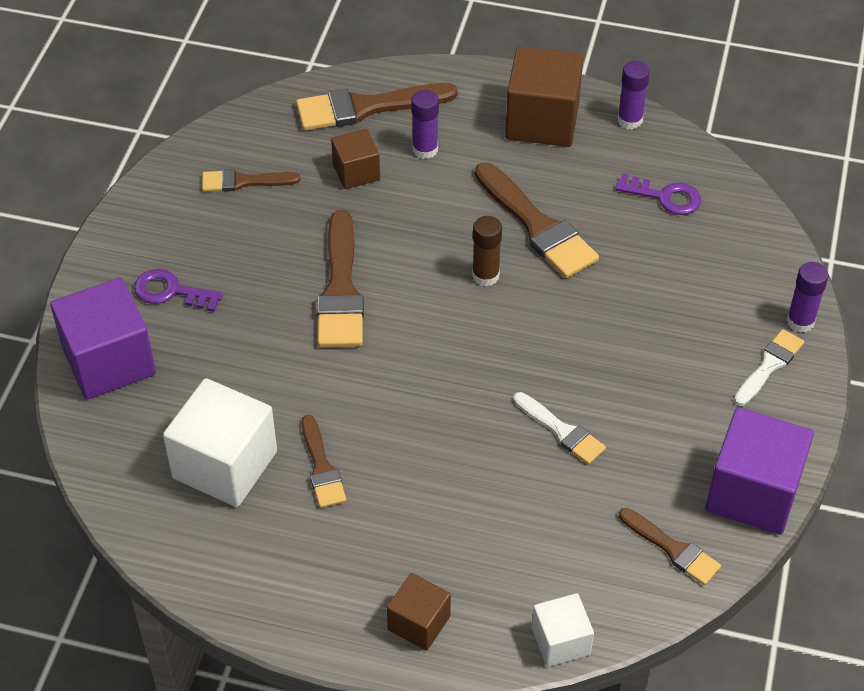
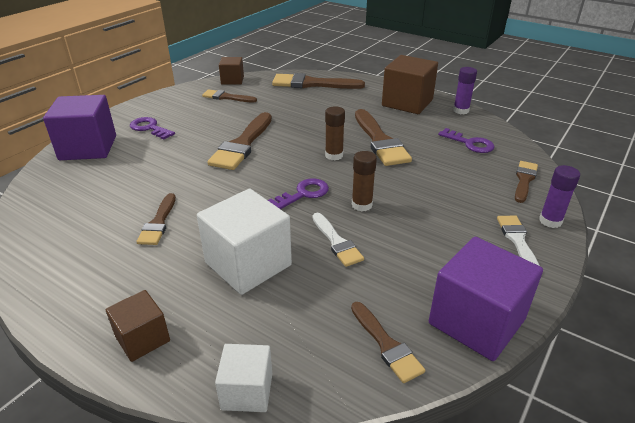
camera: 20 degrees right, 15 degrees down
(225, 465) = (101, 207): white cube -> white cube (248, 264)
(356, 172) = (288, 104): brown cube -> brown cube (232, 80)
(425, 149) = (333, 102): purple glue stick -> none
(481, 363) = (303, 194): none -> purple key
(565, 361) = (362, 205): none -> brown glue stick
(755, 254) = (524, 180): none -> brown brush
(769, 365) = (517, 241): white brush -> white brush turned 60 degrees counterclockwise

